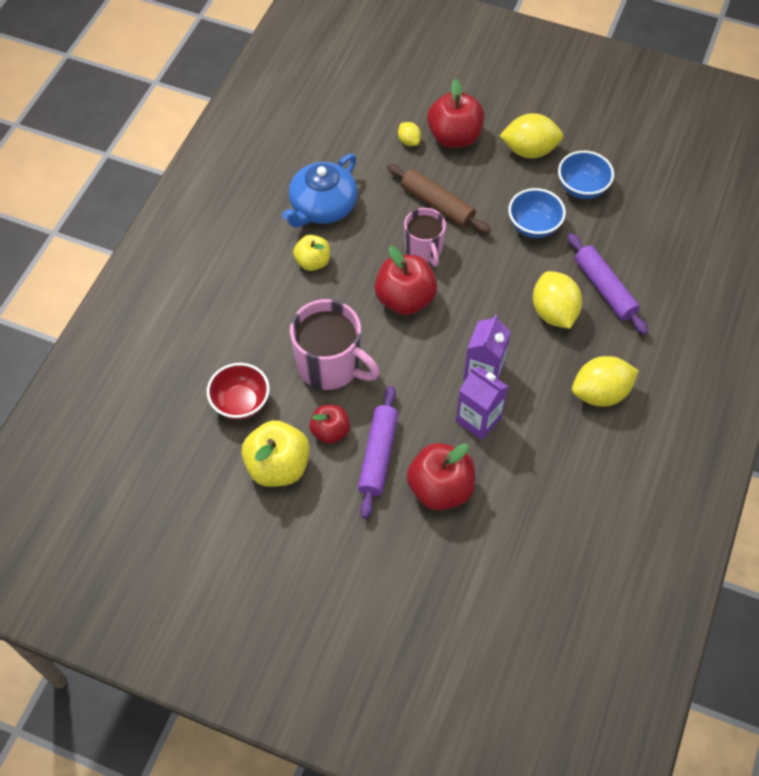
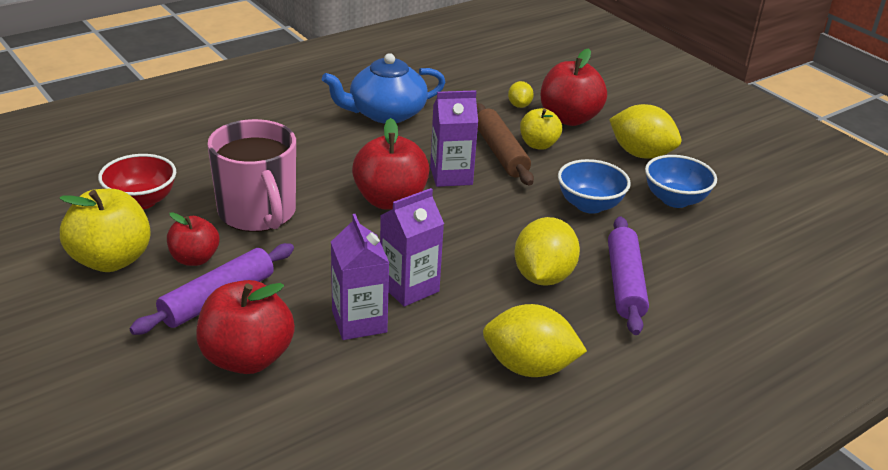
camera: 30 degrees right, 25 degrees down
(313, 262) = (332, 142): yellow apple -> yellow apple (538, 145)
(424, 249) = (451, 176): pink mug -> purple carton

